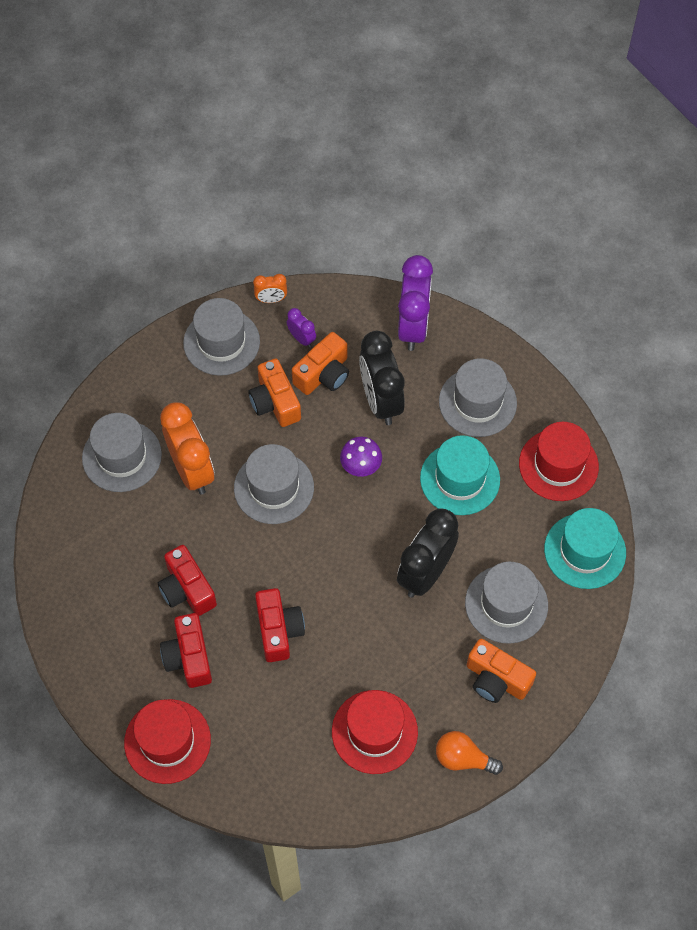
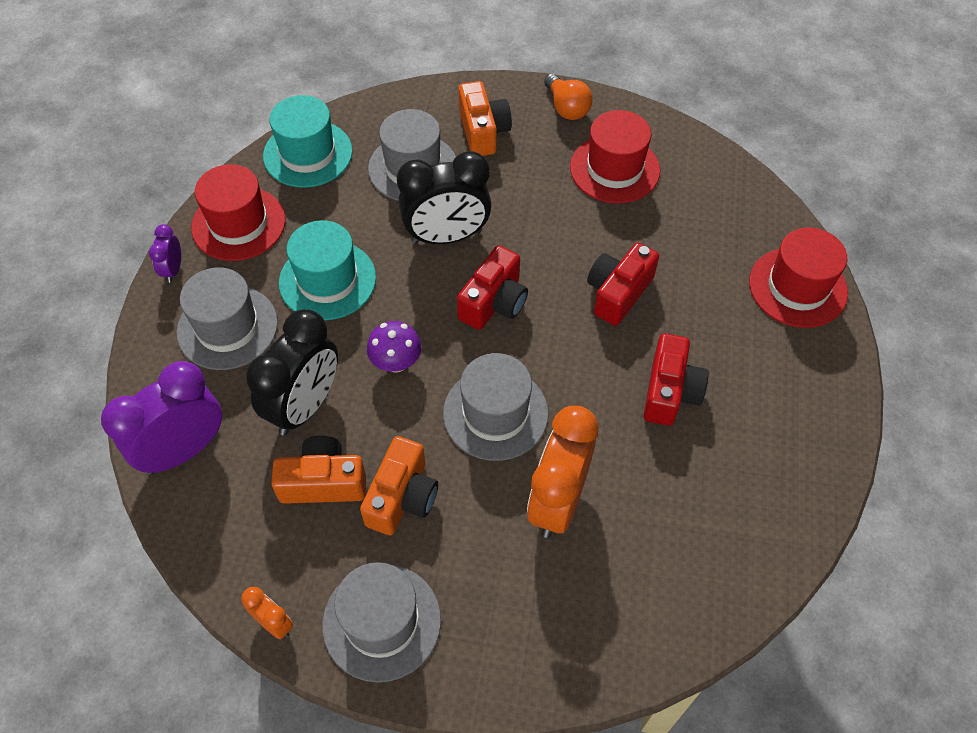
camera: 135 degrees left, 5 degrees down
(122, 456) = (618, 584): grey hat -> none
(189, 657) = (720, 334): red camera -> red camera (494, 302)
(302, 338) = (298, 543): purple clock -> purple clock (173, 269)

